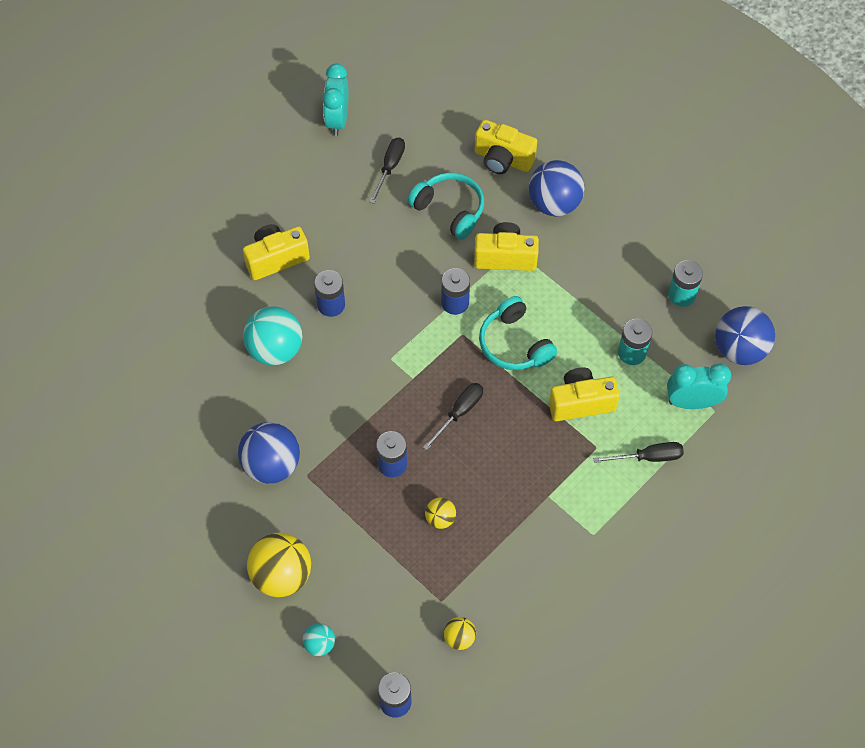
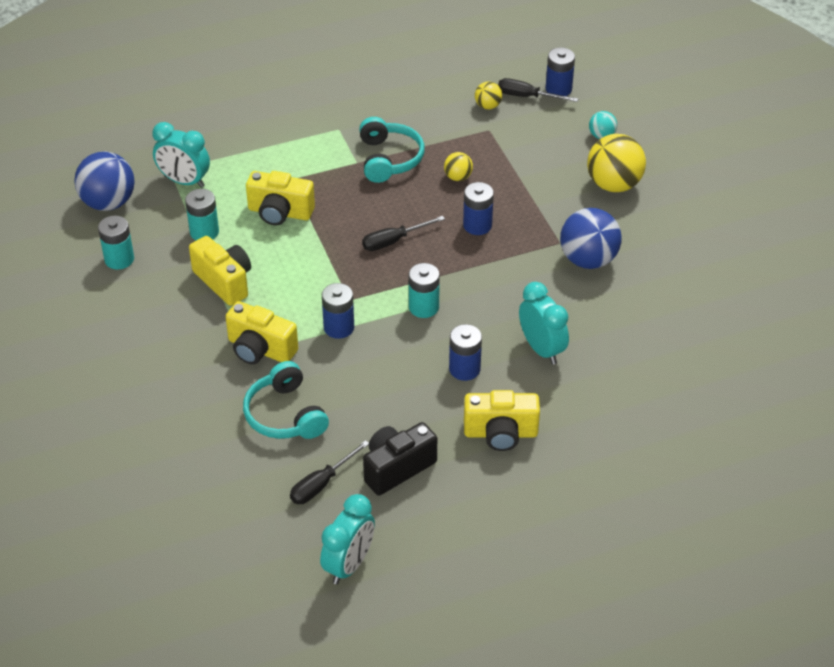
camera: 155 degrees left, 15 degrees down
(275, 350) = (541, 349): turquoise ball -> turquoise clock
(341, 200) = (397, 468): none -> black camera
(395, 351) = (423, 307): none -> turquoise battery
(503, 159) = (191, 446): yellow camera -> yellow camera (224, 281)
(514, 344) = (306, 275): turquoise headphones -> turquoise headphones (389, 159)
(554, 204) = (172, 380): blue ball -> none
(648, 457) = (253, 159): black screwdriver -> black screwdriver (527, 96)

